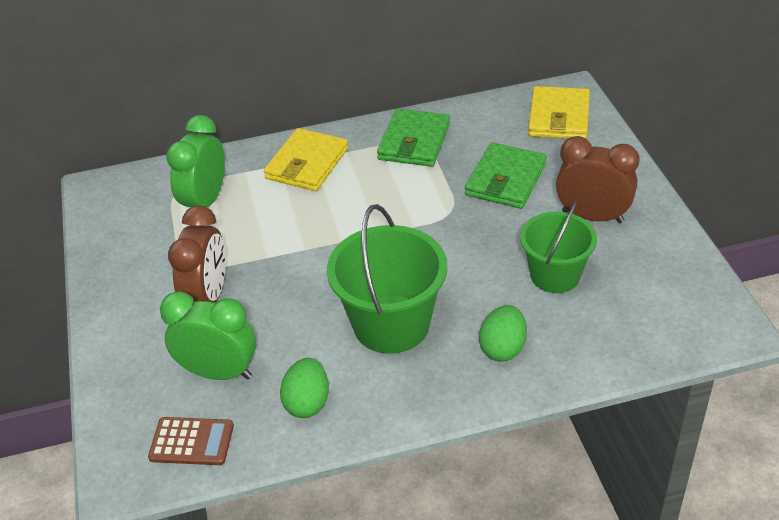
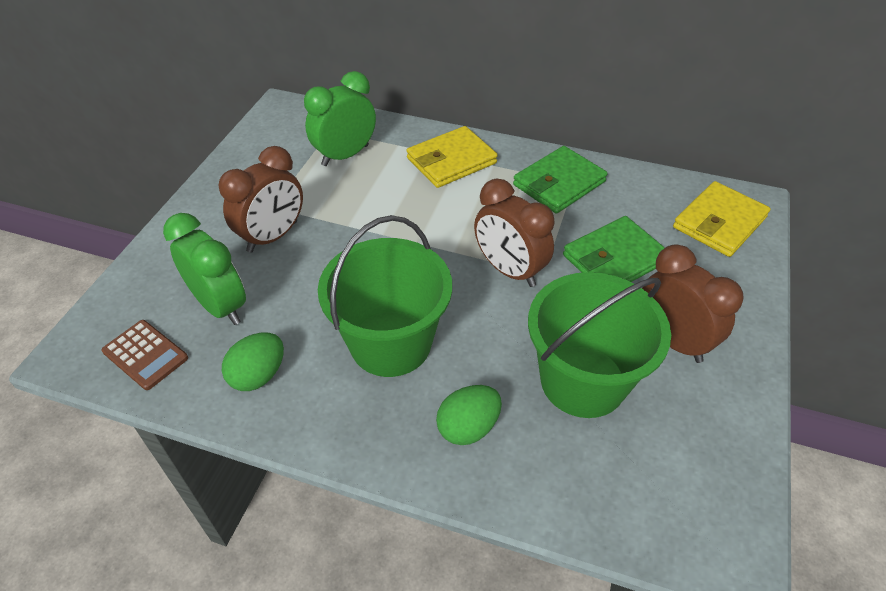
camera: 30 degrees right, 5 degrees up
(434, 226) = (509, 270): none -> brown clock
(555, 275) = (583, 381): green bucket -> green bucket, size x1.50

